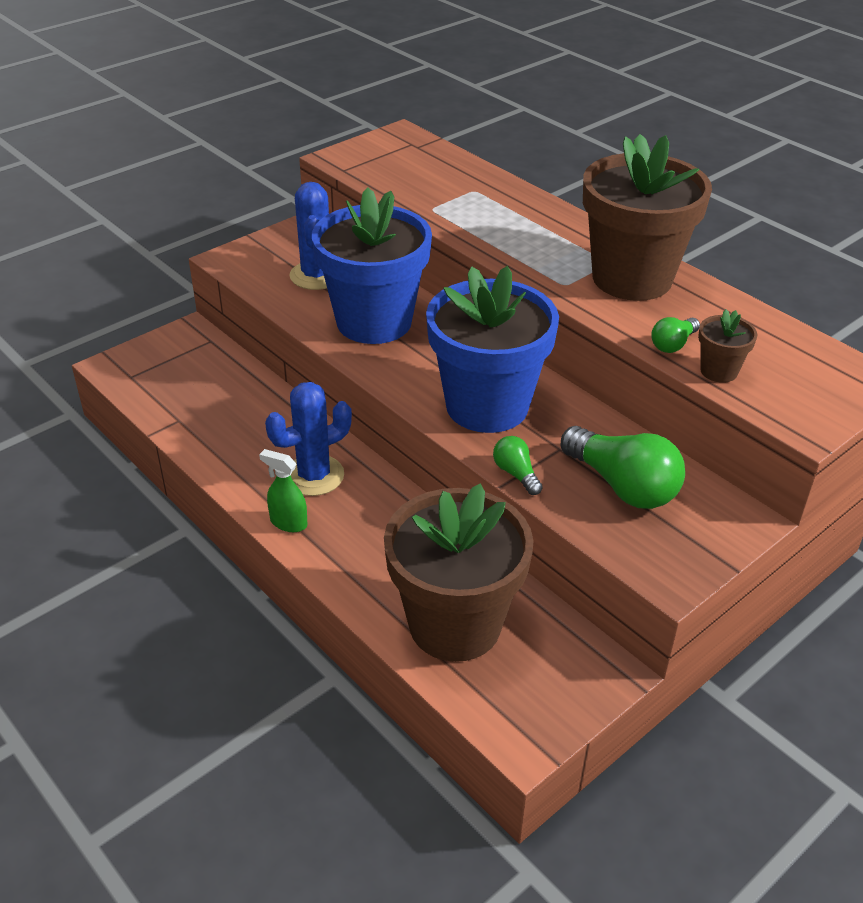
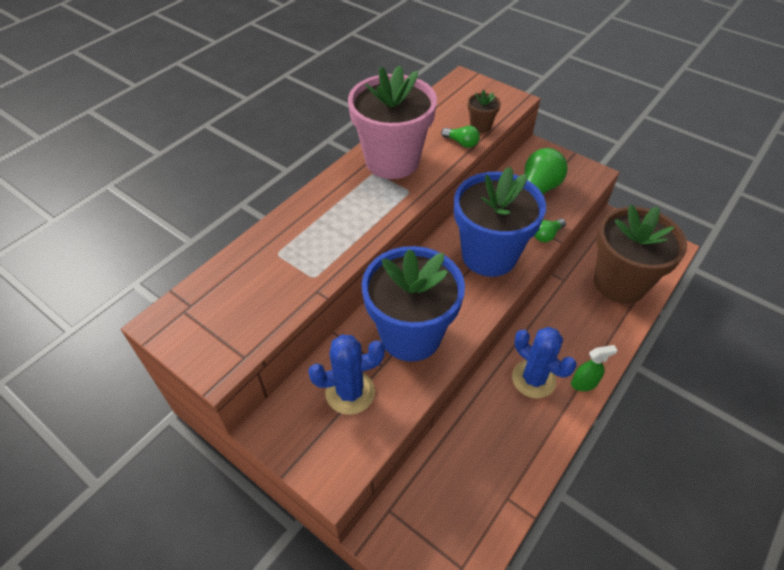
camera: 100 degrees left, 10 degrees up
(288, 522) = (584, 383): green spray bottle -> green spray bottle turned 120 degrees counterclockwise
(632, 278) = (392, 161): brown flower pot -> pink flower pot

